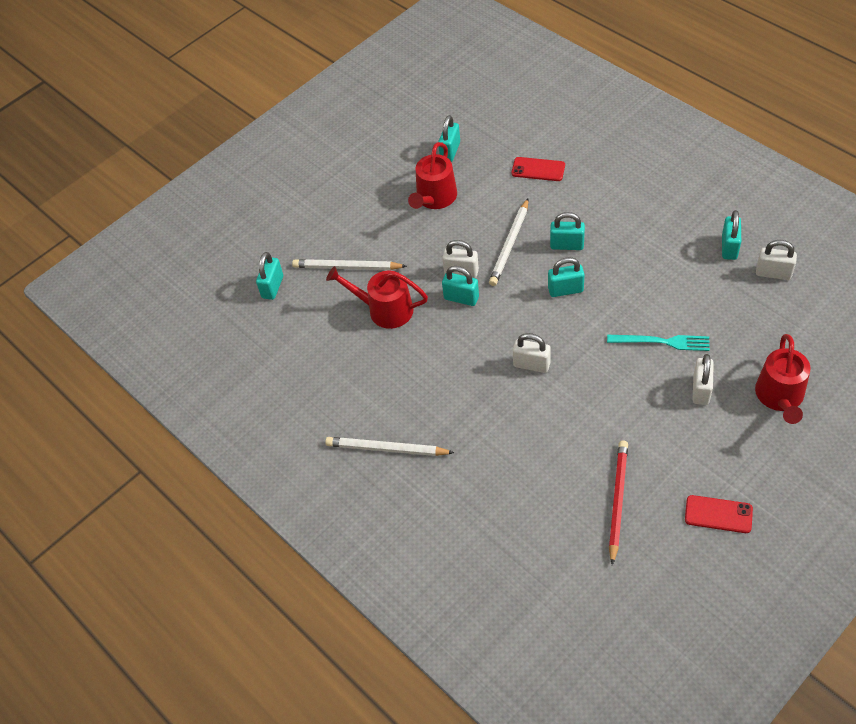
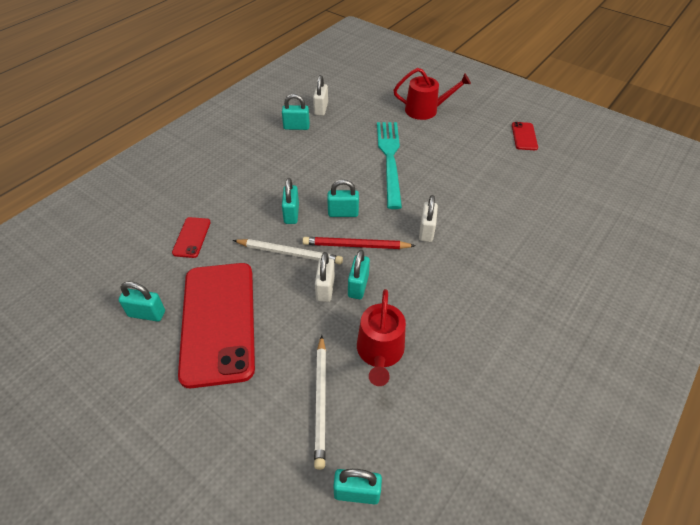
camera: 105 degrees left, 5 degrees down
(387, 449) = (547, 329): white pencil -> none
(435, 198) = (219, 321): red watering can -> red phone
(565, 290) = (343, 213): turquoise padlock -> turquoise padlock turned 75 degrees counterclockwise
(617, 501) = (534, 180): red pencil -> red pencil (356, 245)
(662, 342) = (389, 159): turquoise fork -> turquoise fork, size x1.70
(701, 390) = (429, 142): white padlock -> none

